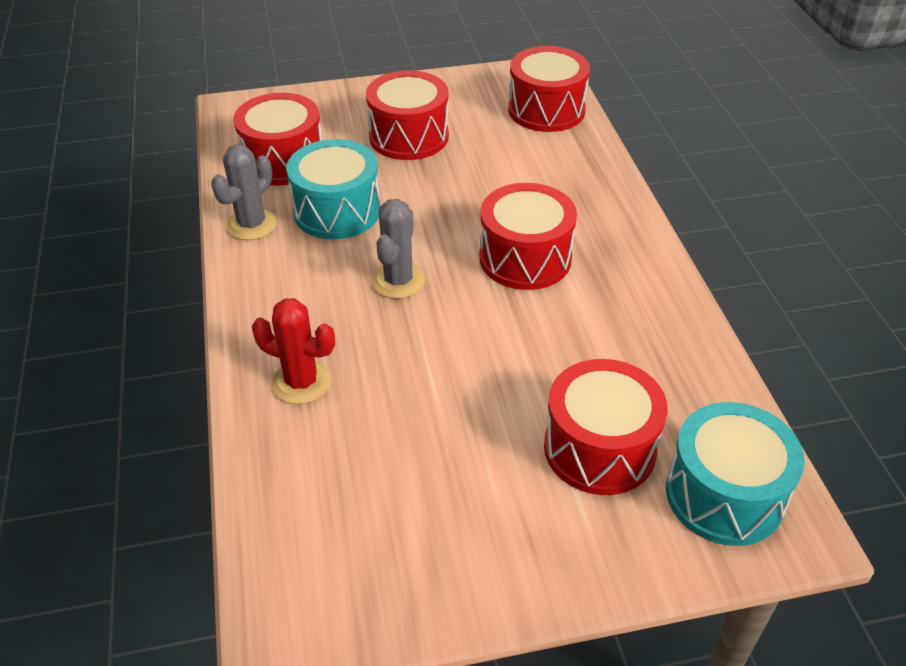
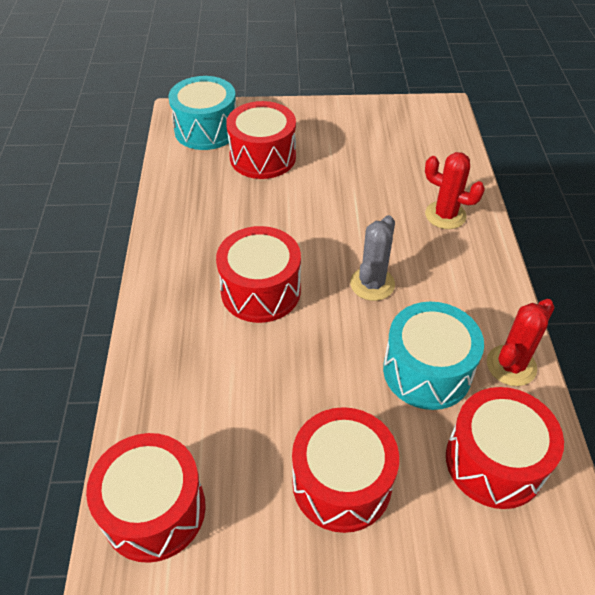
camera: 170 degrees left, 5 degrees up
(252, 225) = (511, 365): grey cactus -> red cactus

